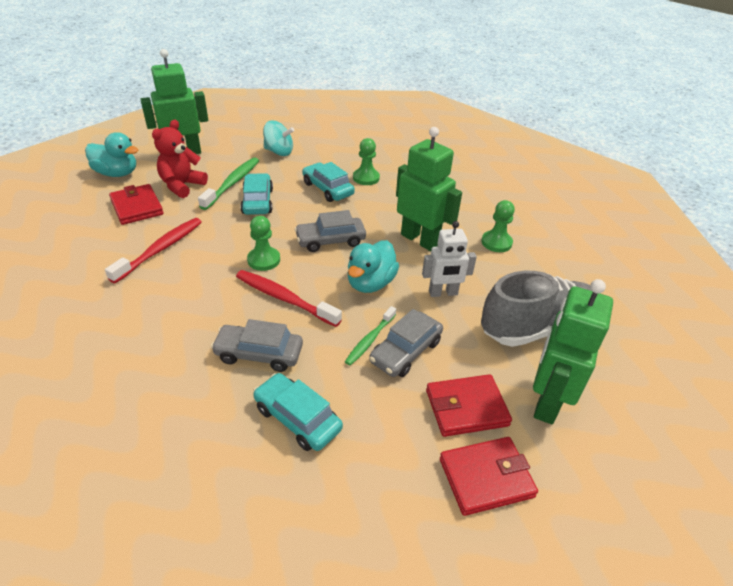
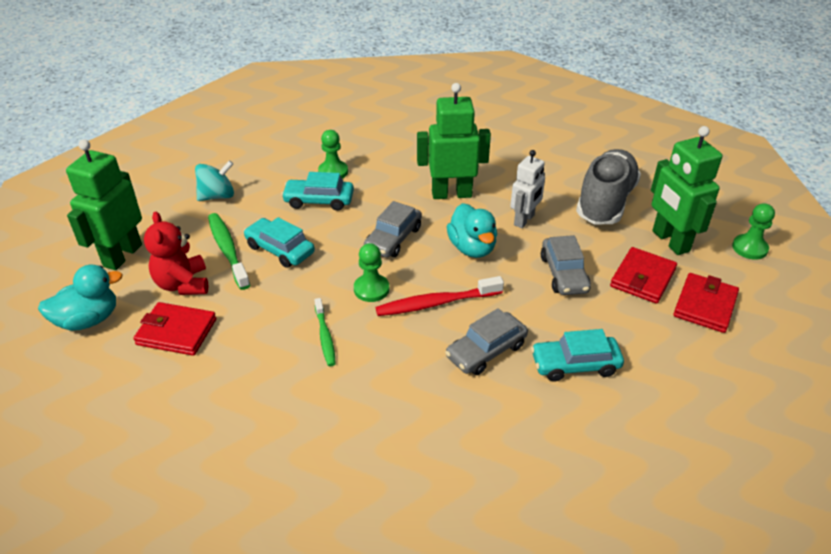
camera: 45 degrees left, 0 degrees up
(160, 249) = (272, 346): red toothbrush -> none
(370, 340) = (533, 284): green toothbrush -> green toothbrush (325, 336)
(496, 242) = (500, 162): green pawn -> green pawn (749, 248)

